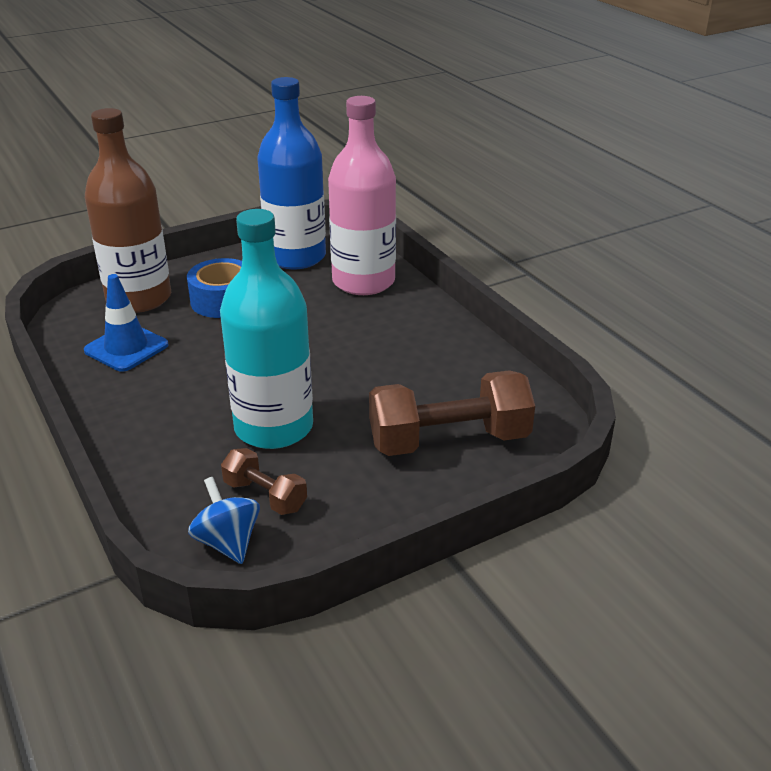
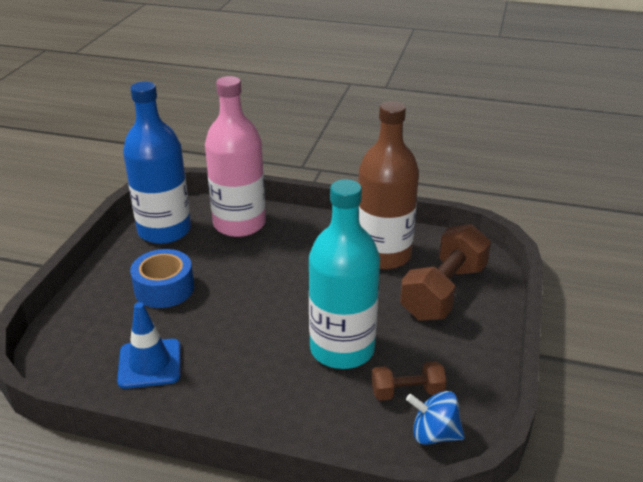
camera: 45 degrees left, 0 degrees up
(139, 298) = (94, 323): brown bottle -> brown bottle (383, 255)

